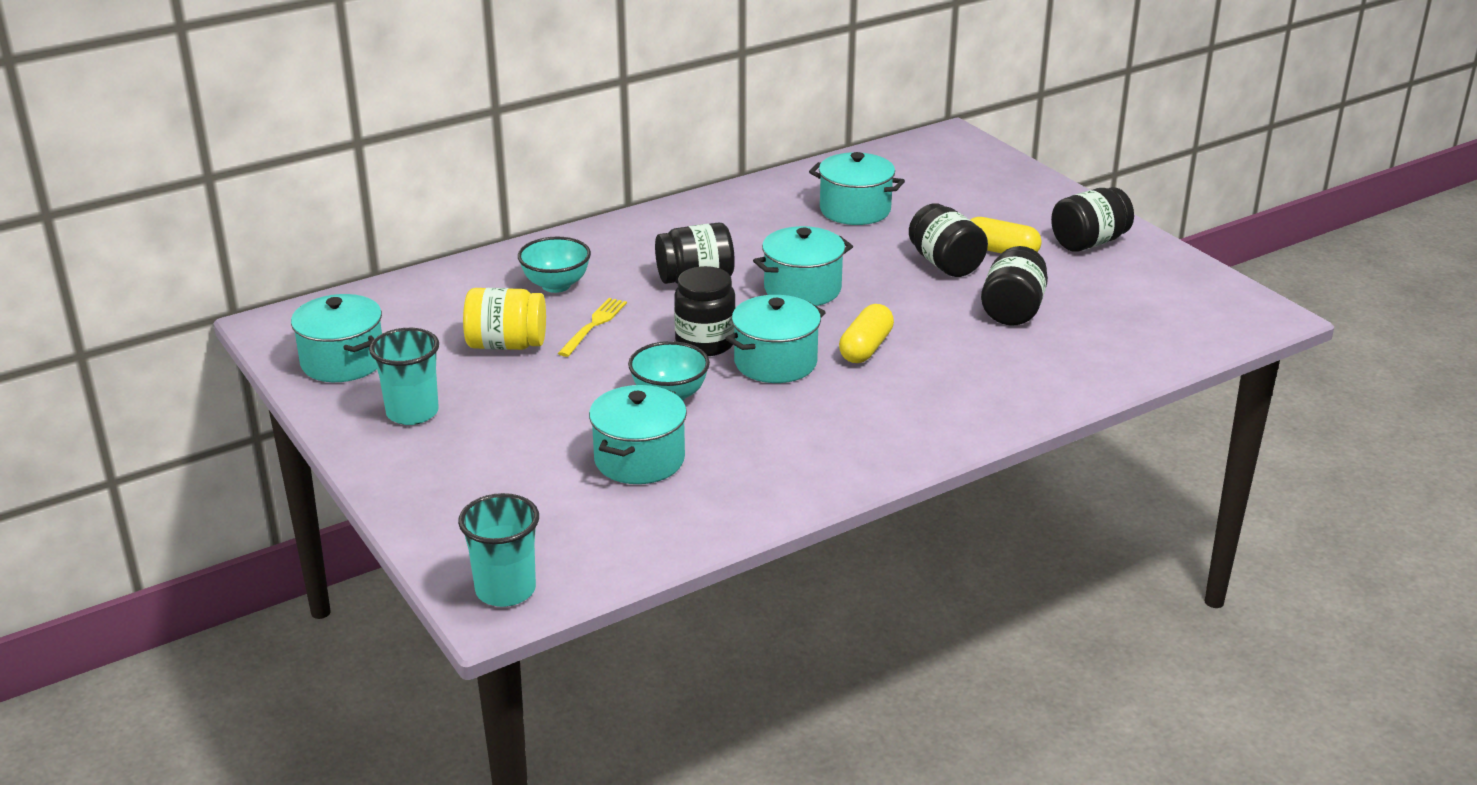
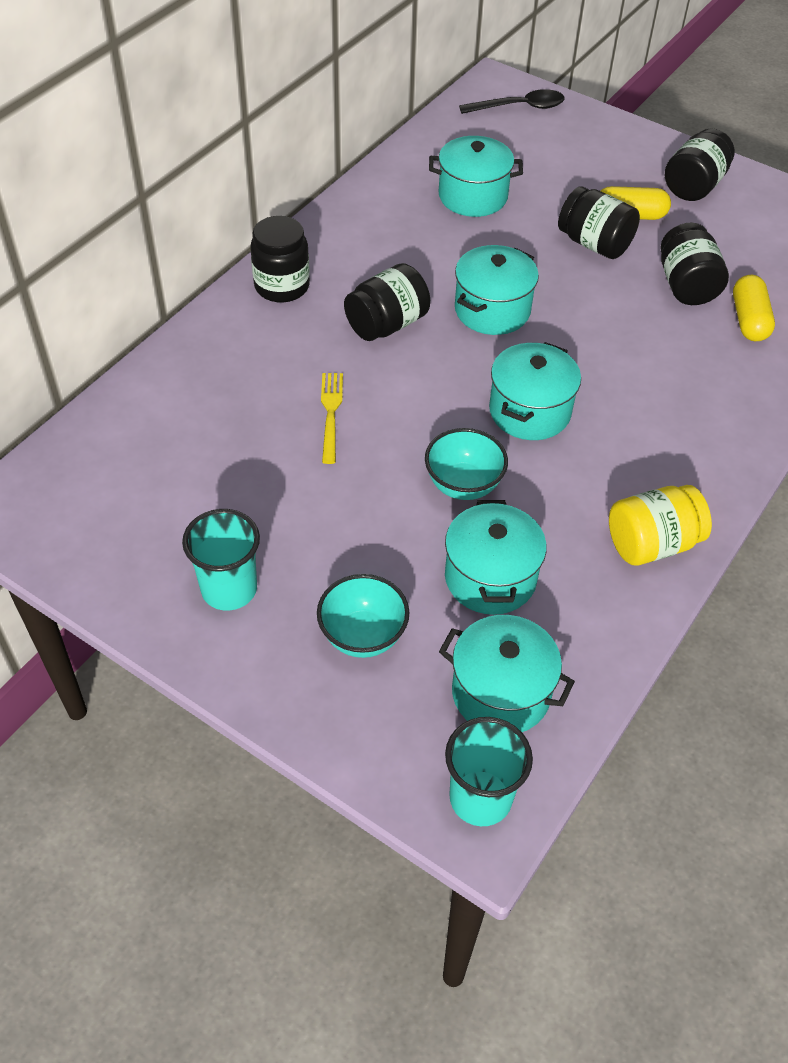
camera: 25 degrees left, 20 degrees up
(343, 362) = (109, 541): turquoise pot -> turquoise pot (501, 693)
(506, 345) = (262, 465): yellow jar -> yellow jar (652, 543)
(556, 285) = (258, 370): turquoise bowl -> turquoise bowl (363, 636)
(705, 343) = (450, 405): black jar -> black jar (282, 286)
(865, 348) = (595, 369): yellow capsule -> yellow capsule (748, 320)
(958, 157) = (519, 107): none -> black spoon

